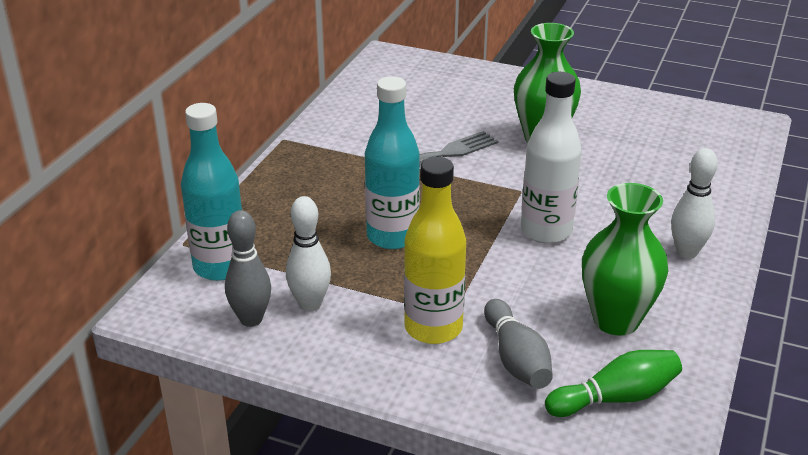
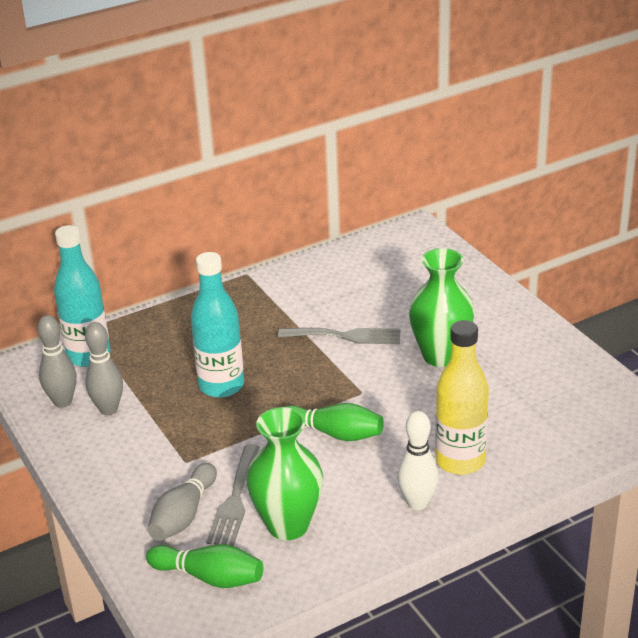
camera: 40 degrees right, 0 degrees up
(310, 304) = (108, 409): white bowling pin -> grey bowling pin
(433, 328) = (160, 465): yellow bottle -> yellow bottle (460, 461)
(542, 323) = (235, 500): none -> grey fork
(546, 231) = (334, 433): white bottle -> green bowling pin

